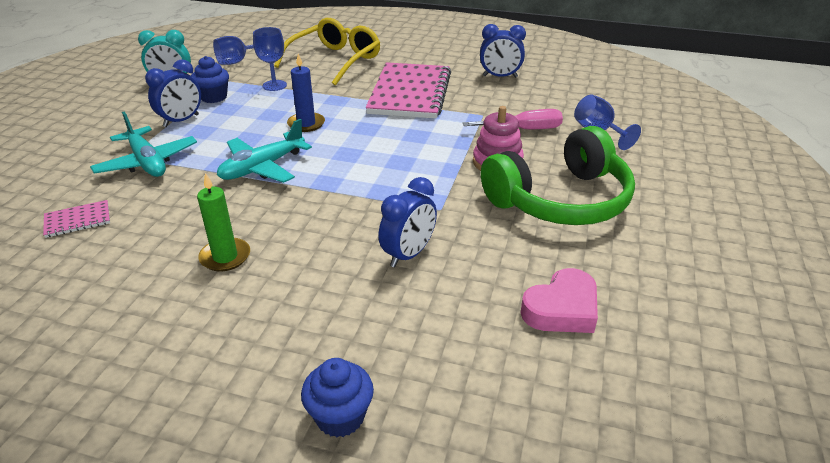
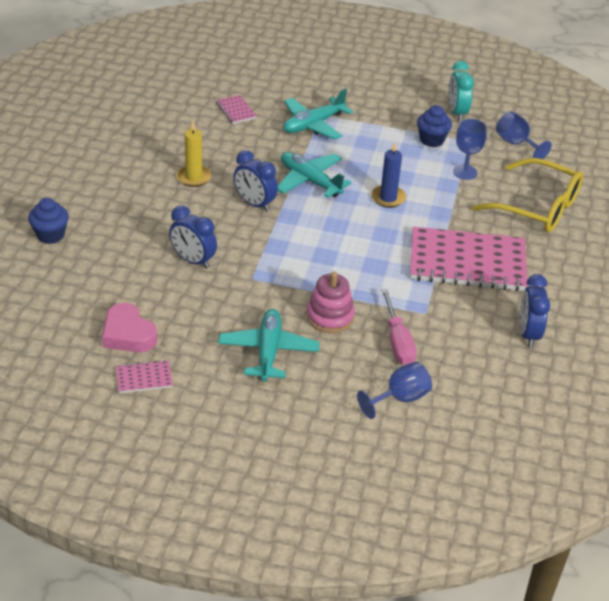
camera: 85 degrees right, 5 degrees up
(181, 121) = (383, 129): blue clock -> blue clock (254, 204)
(225, 257) = (194, 177): green candle -> yellow candle
(560, 200) = (268, 351): green headphones -> turquoise plane
(637, 291) = (144, 378): none -> pink notebook

